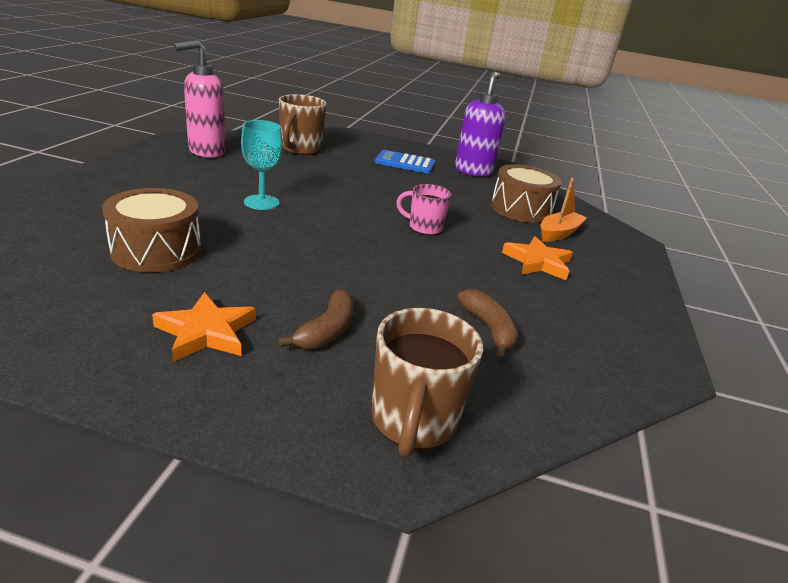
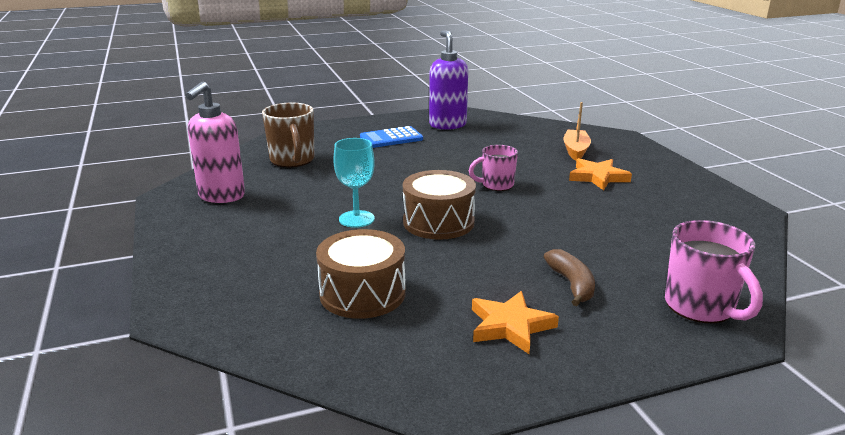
camera: 30 degrees left, 5 degrees down
(413, 421) = (701, 307): brown mug -> pink mug
(489, 329) = (645, 234): brown banana -> none
(520, 209) = (526, 143): brown drum -> brown drum (438, 222)

